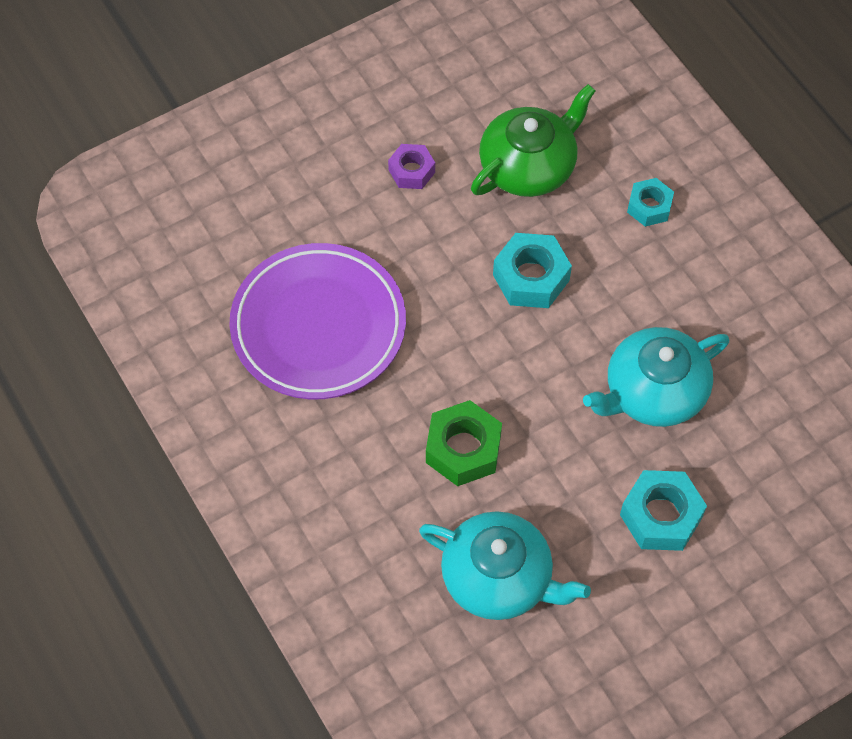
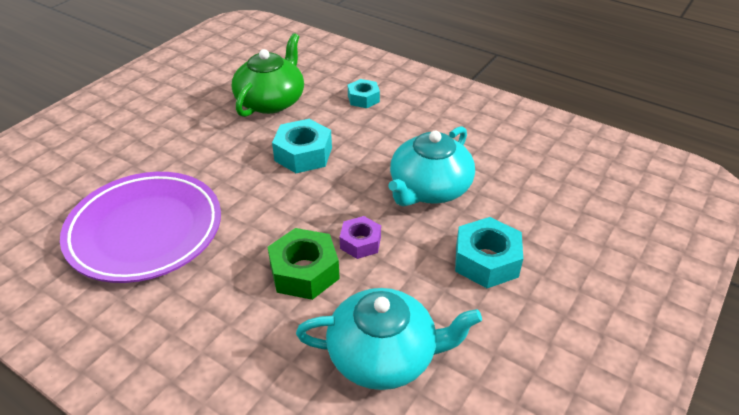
camera: 25 degrees left, 20 degrees down
(411, 171) = (188, 125): purple nut -> purple nut (360, 242)

